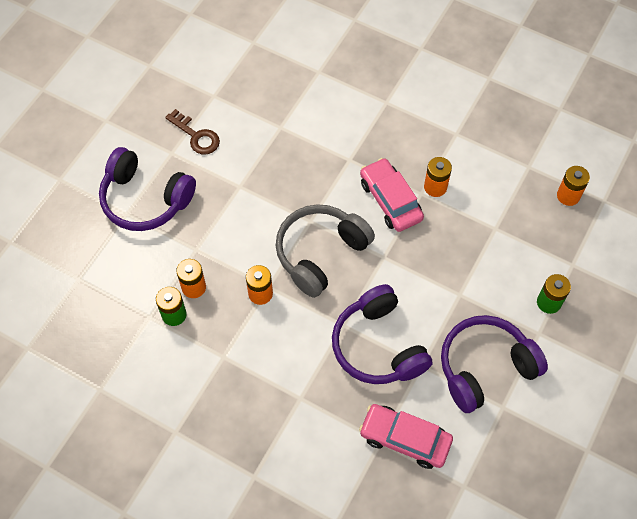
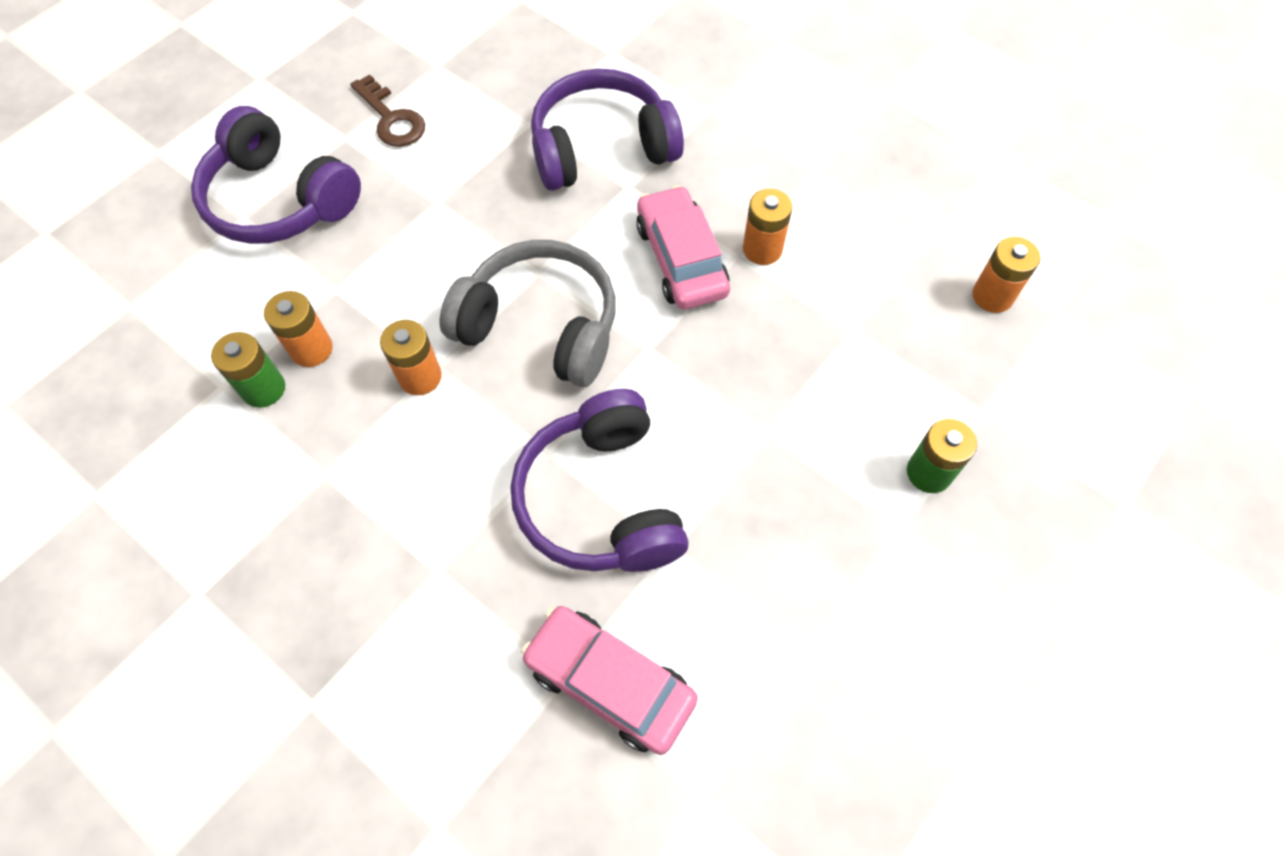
camera: 10 degrees right, 0 degrees up
(320, 253) = (540, 326): grey headphones -> grey headphones turned 60 degrees clockwise
(485, 367) = (789, 572): purple headphones -> purple headphones (601, 148)

